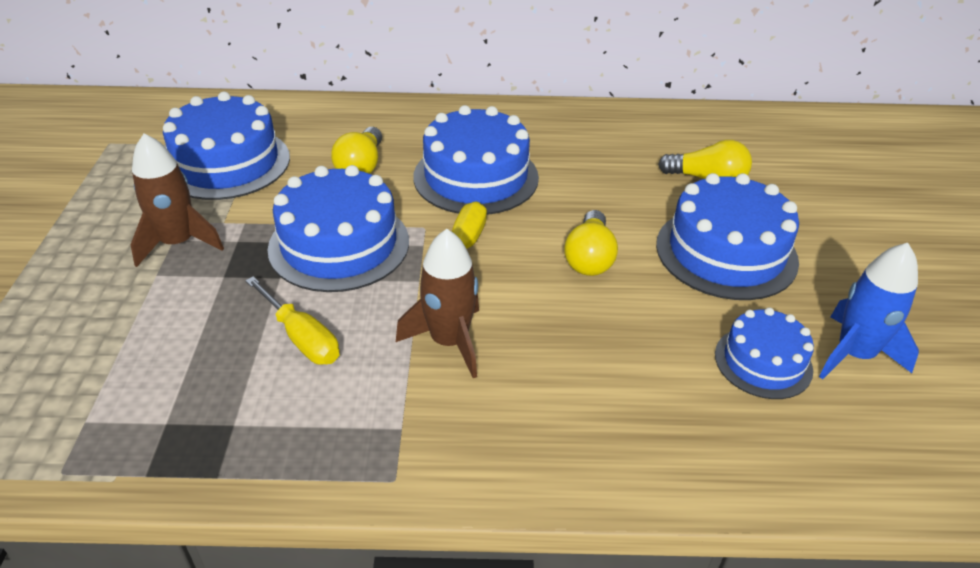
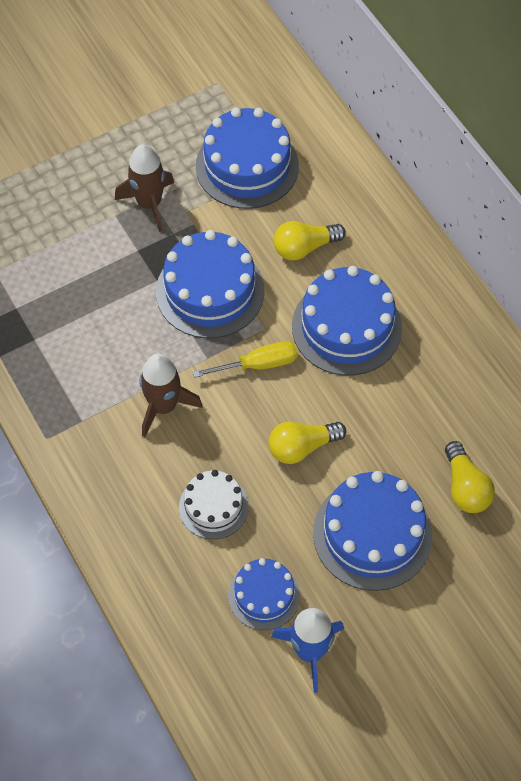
camera: 60 degrees right, 20 degrees up
(301, 337) = (115, 327): yellow screwdriver -> none
(618, 355) = (213, 506): none -> white cake

